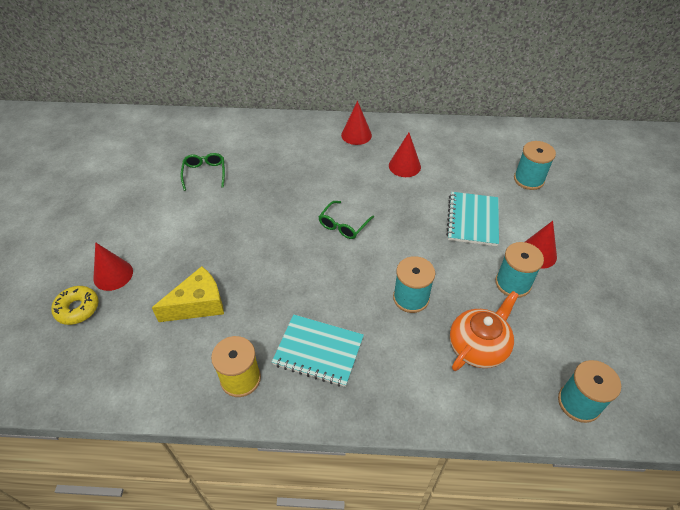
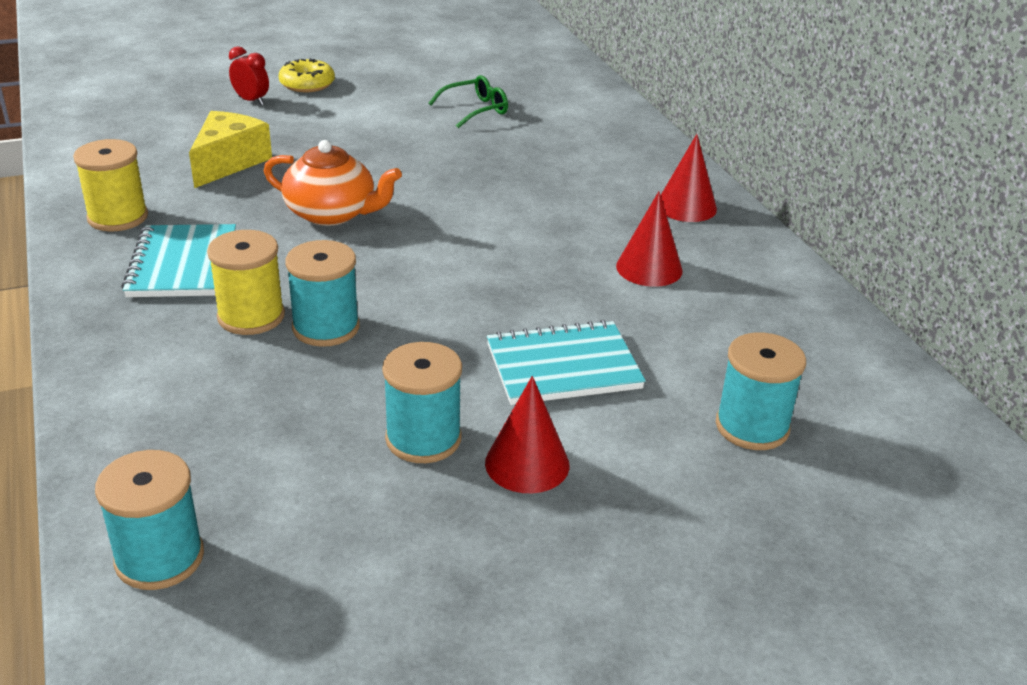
camera: 65 degrees right, 15 degrees down
(77, 309) = (189, 96): yellow donut -> yellow donut (307, 84)
(113, 275) = (251, 101): red cone -> red clock
(198, 304) = (229, 162): yellow cheese -> yellow cheese turned 105 degrees counterclockwise
(343, 225) = (450, 236): green glasses -> none
(388, 328) = (251, 316): none -> yellow spool
(478, 346) = (250, 415): orange teapot -> orange teapot (332, 213)

